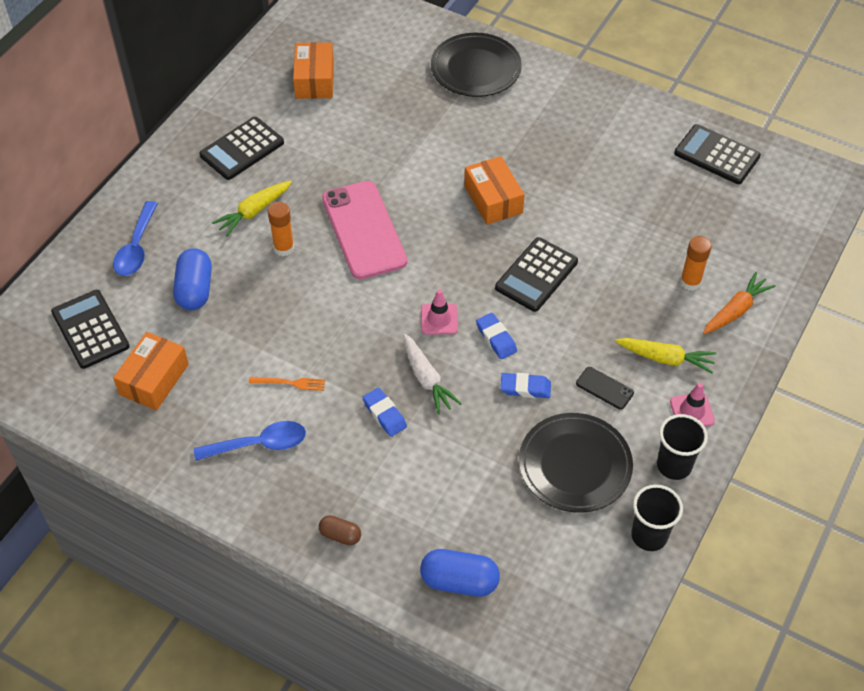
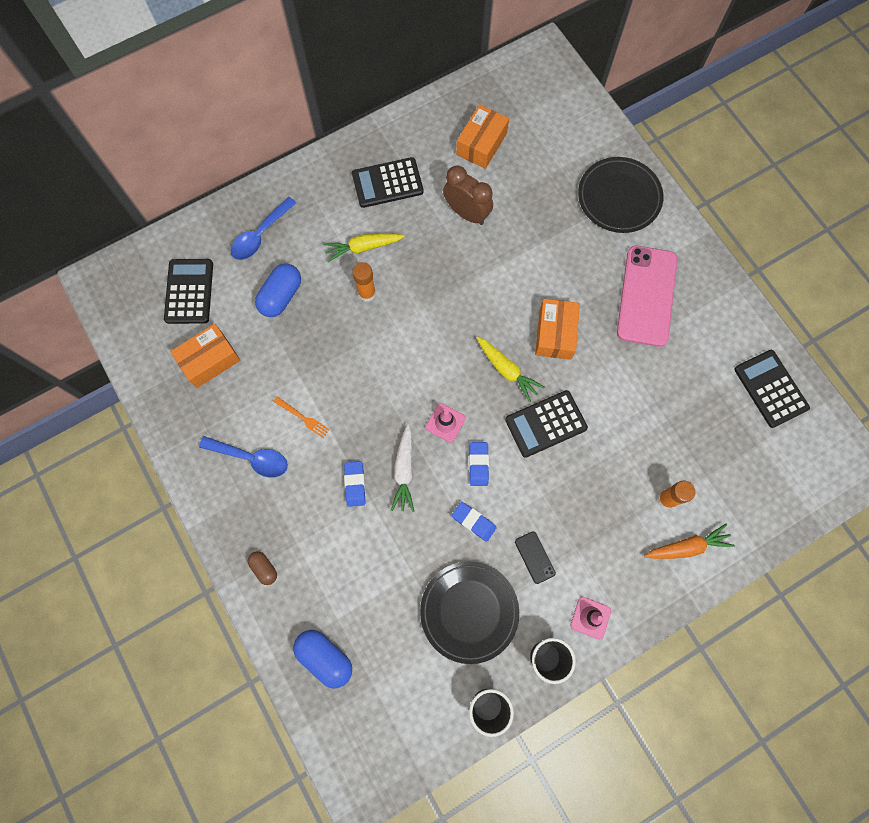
camera: 30 degrees right, 20 degrees up
(339, 140) = (467, 213): none -> brown clock
(364, 230) = (436, 309): pink phone -> pink phone (646, 296)
(665, 358) = (600, 558): yellow carrot -> yellow carrot (507, 370)

